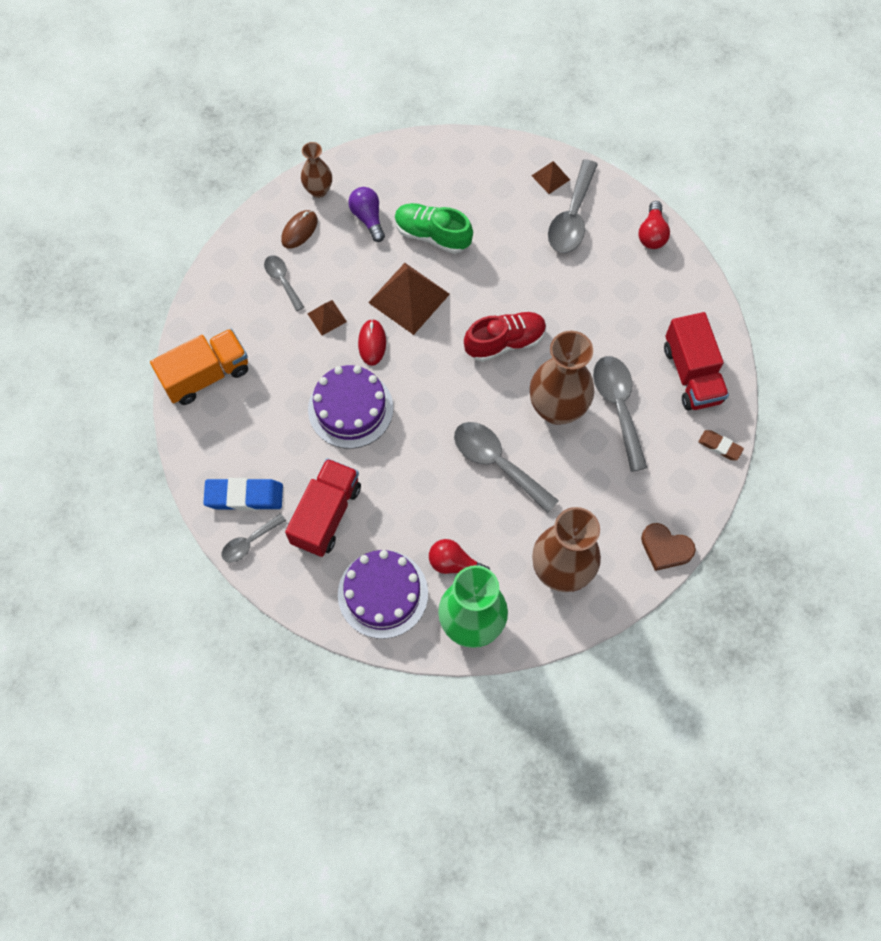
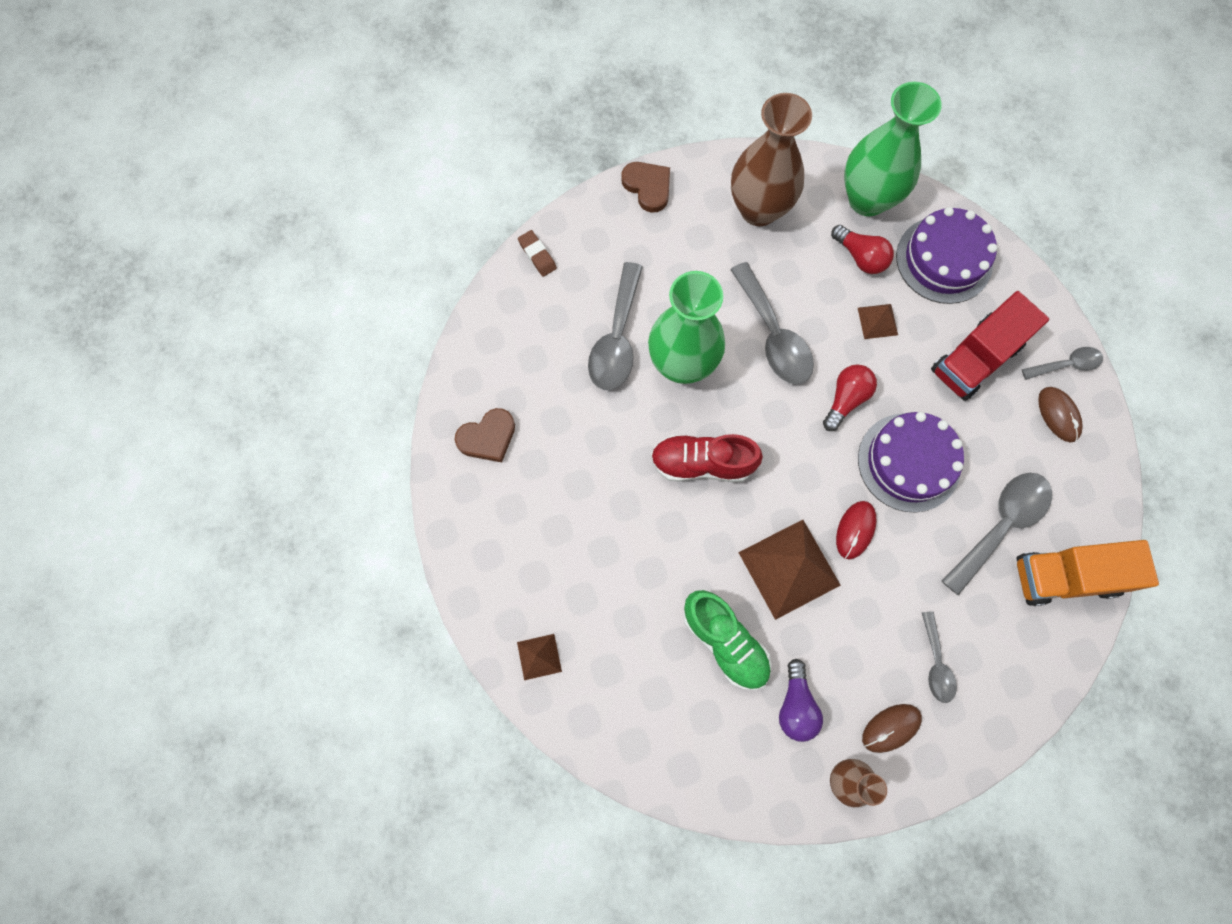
camera: 155 degrees left, 5 degrees up
(244, 496) = (1058, 415): blue eraser -> brown mouse
(327, 317) = (897, 587): brown pyramid -> brown pyramid (877, 321)
(557, 408) = (682, 364): brown vase -> green vase
(572, 217) = (543, 587): grey spoon -> grey spoon (1000, 525)
(652, 233) = (462, 521): red light bulb -> red light bulb (846, 399)
(670, 294) = (487, 437): none -> brown heart
(691, 374) = (519, 339): red truck -> none

